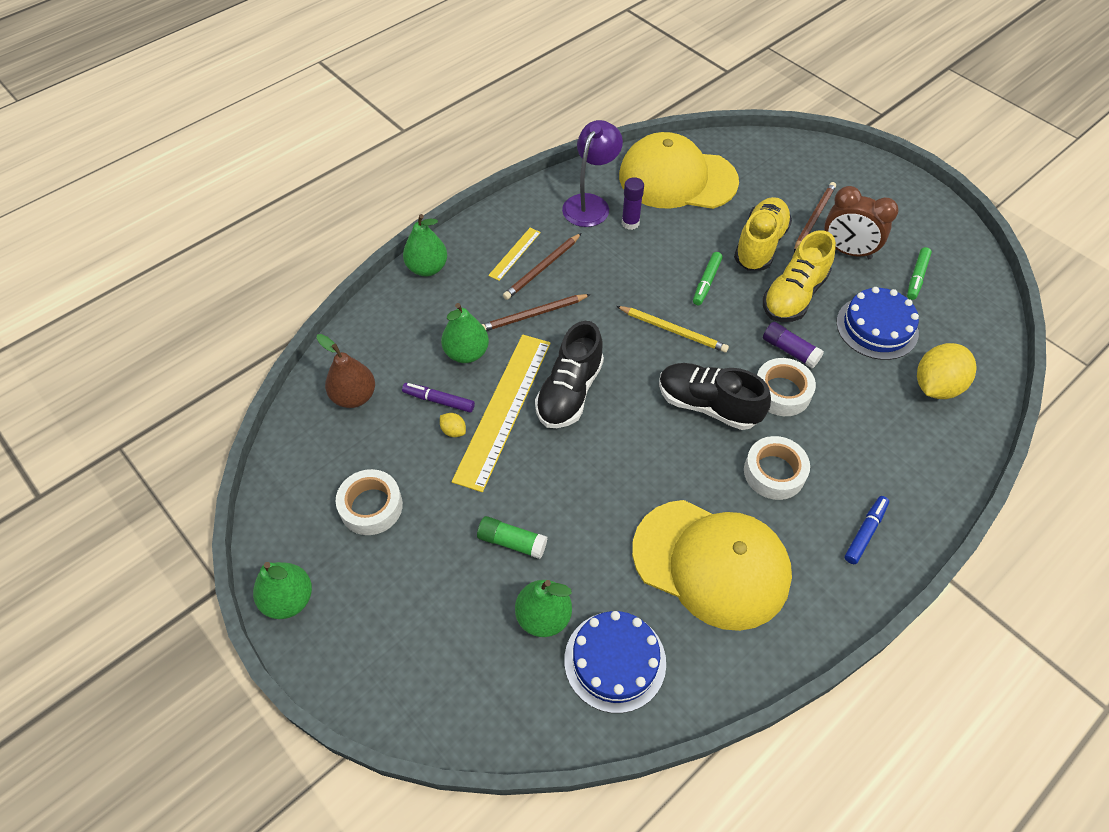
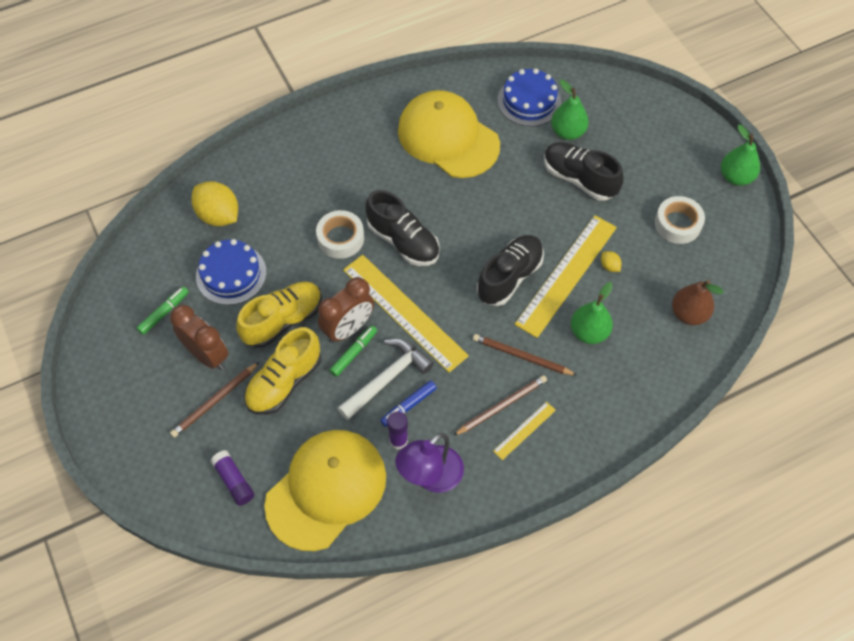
camera: 165 degrees left, 5 degrees up
(427, 268) = (613, 433): green pear -> none
(439, 401) = (618, 294): purple marker -> none
(512, 542) = (579, 179): green glue stick -> black shoe
(533, 315) = (522, 356): brown pencil -> brown pencil turned 150 degrees counterclockwise
(663, 268) = (387, 378): none -> white hammer
(672, 330) = (404, 312): yellow pencil -> yellow ruler
(677, 178) = (326, 489): yellow cap -> yellow cap turned 75 degrees counterclockwise
(723, 302) = (348, 328): none -> brown clock
(774, 472) = (377, 182): white tape -> none
(790, 350) = (315, 271): purple glue stick -> purple glue stick (234, 481)
(865, 532) = (337, 133): blue marker -> blue marker (408, 406)
(936, 386) = (218, 215): yellow lemon -> yellow lemon turned 75 degrees clockwise

